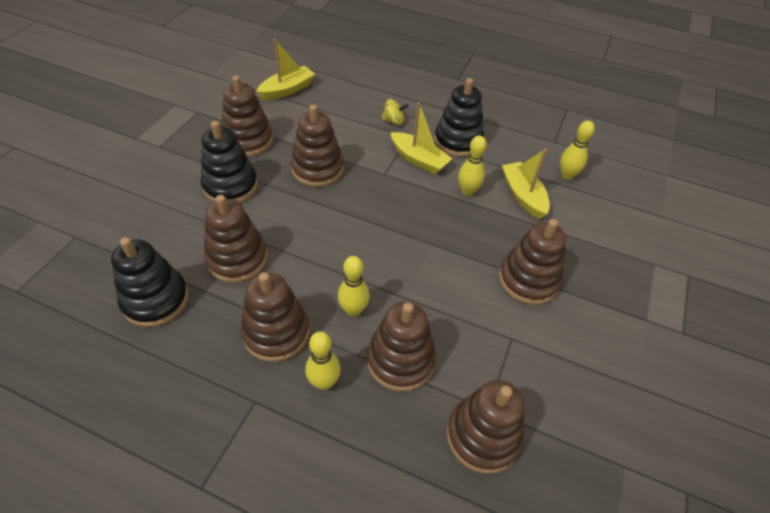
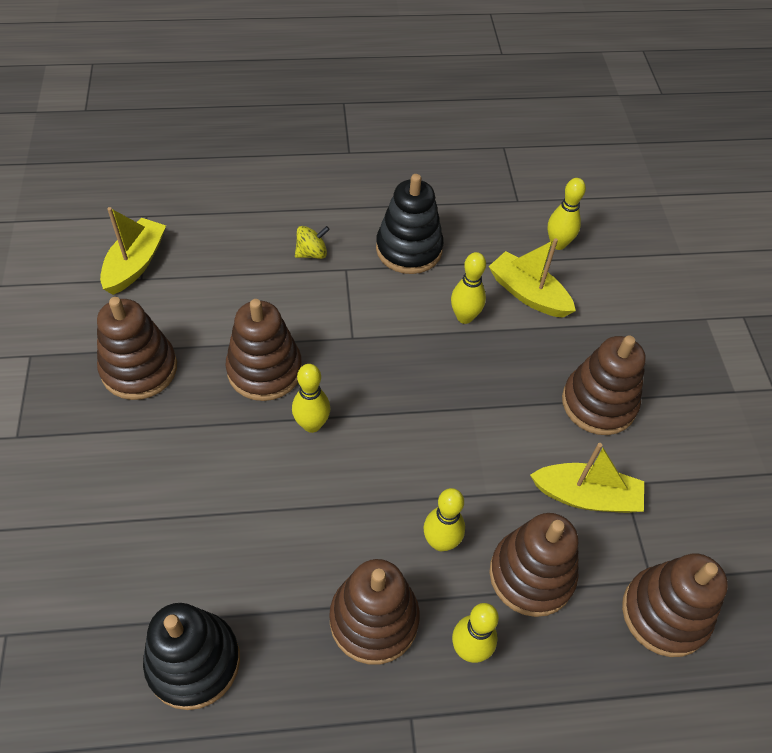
camera: 30 degrees left, 5 degrees up
(230, 186) = (168, 450): black stacking toy -> none
(237, 259) = (255, 549): brown stacking toy -> none
(323, 209) = (312, 424): none -> yellow bowling pin
(419, 160) = (380, 297): yellow boat -> yellow boat (586, 496)

